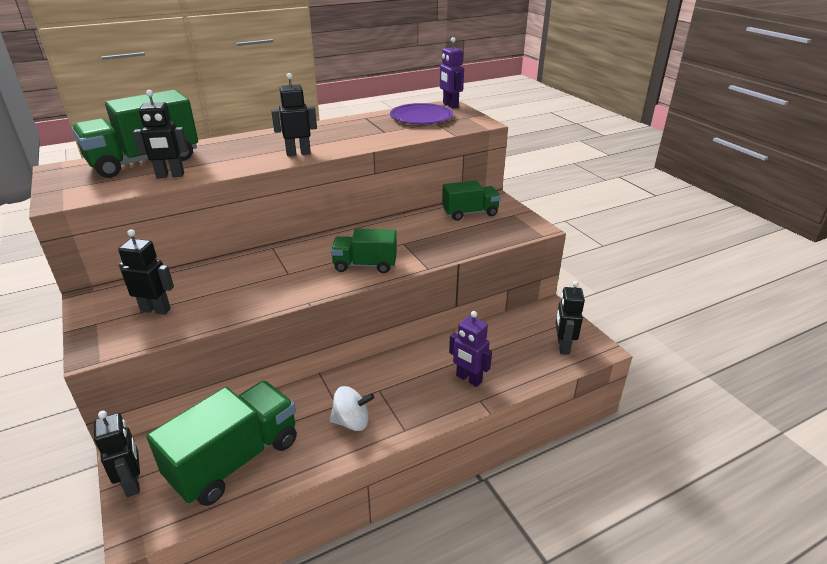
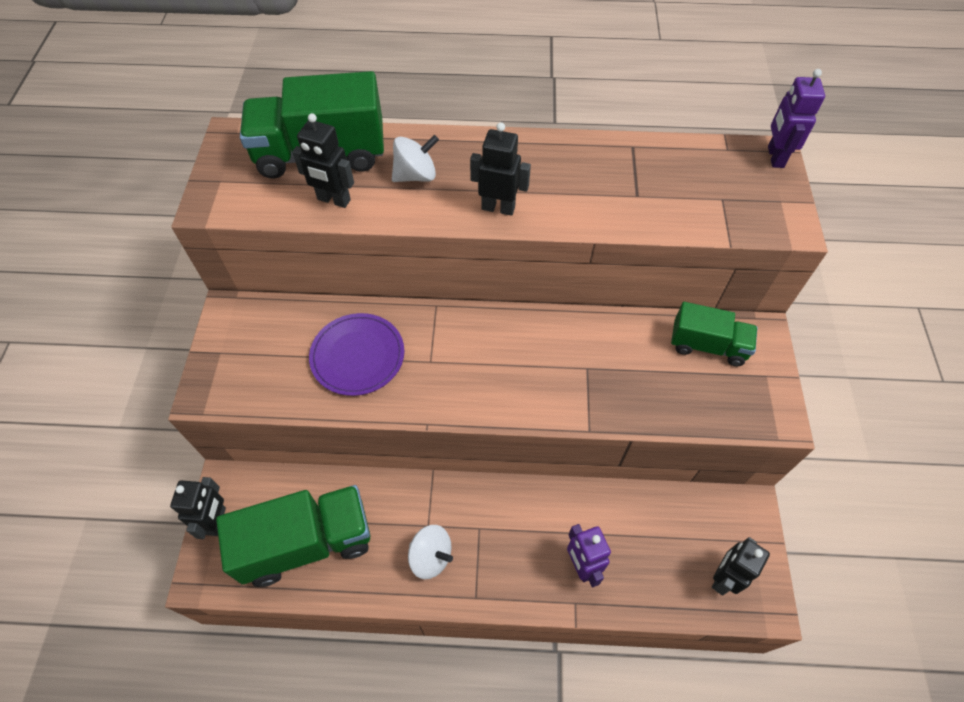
camera: 30 degrees right, 25 degrees up
(156, 310) = (278, 358): black robot -> none
(227, 154) = (416, 175): none -> white spinning top
(365, 265) = (520, 388): green truck -> none
(421, 117) = (711, 175): purple plate -> purple plate (357, 356)

